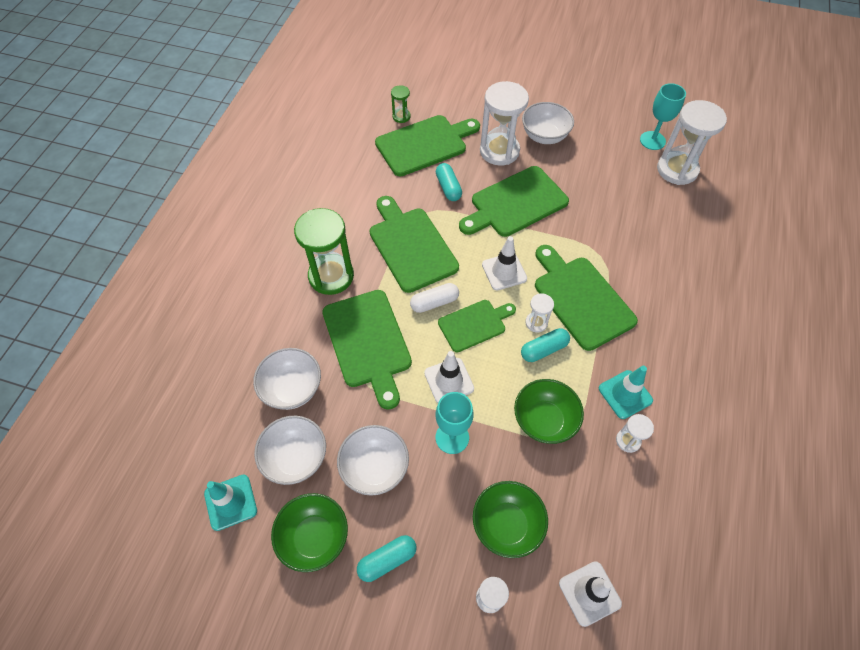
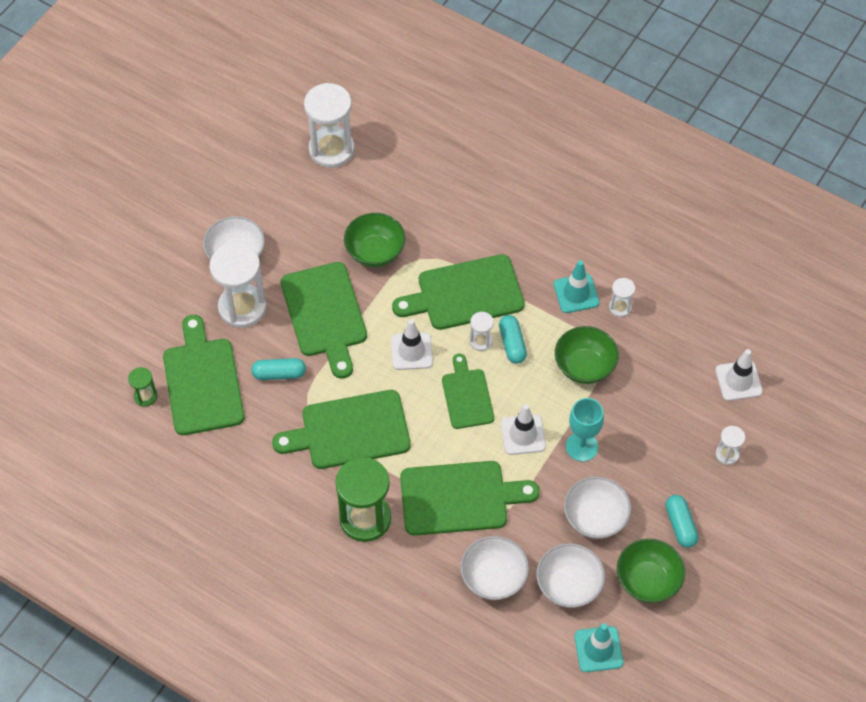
camera: 75 degrees left, 0 degrees up
(434, 302) = (430, 425): white capsule -> none
(506, 525) = (671, 424): green bowl -> green bowl (375, 252)
(652, 140) = (282, 155): turquoise goblet -> none

